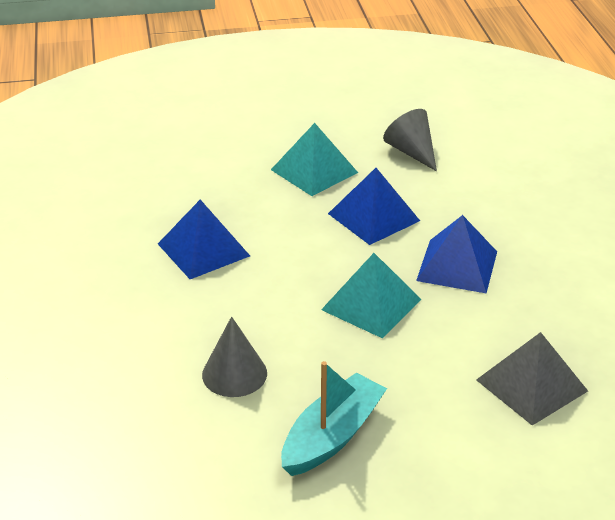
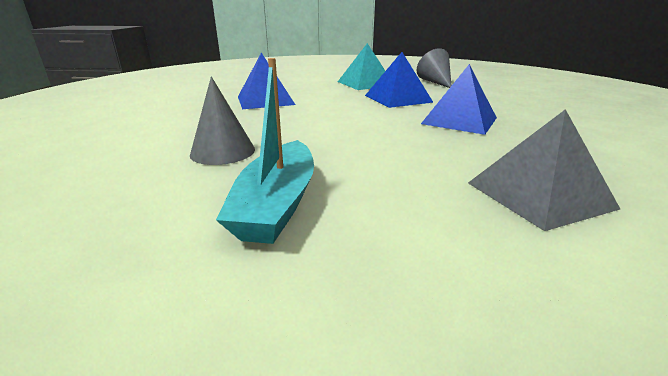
camera: 15 degrees right, 10 degrees down
(332, 436) = (277, 204): turquoise boat -> turquoise boat turned 135 degrees clockwise
(371, 304) = (375, 130): turquoise pyramid -> none

